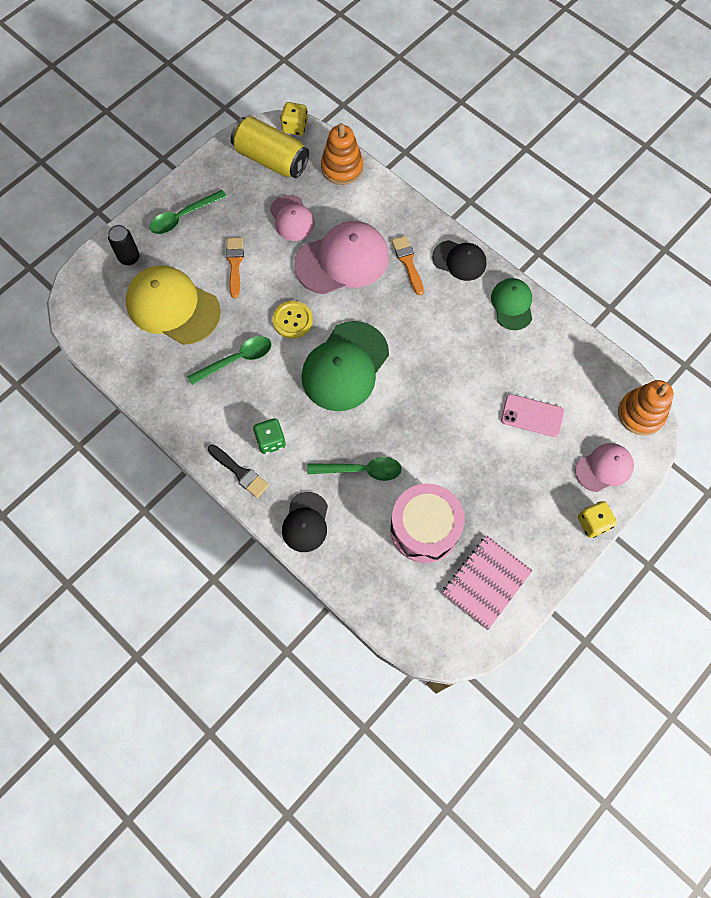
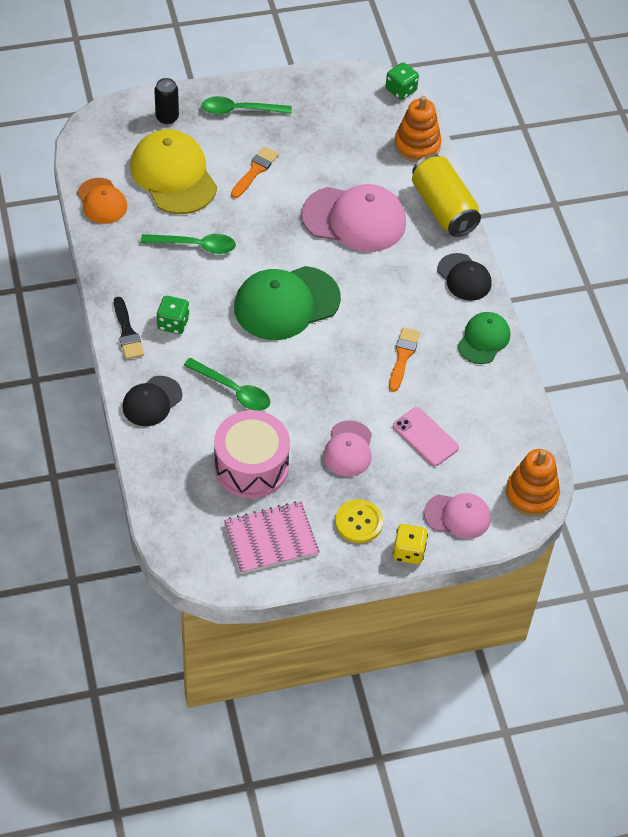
camera: 30 degrees right, 15 degrees down
(131, 366) = (102, 201): none -> orange cap
(271, 159) = (357, 105): yellow can -> yellow can (443, 208)
(292, 218) = (336, 162): pink cap -> pink cap (348, 449)
(292, 320) = (269, 242): yellow button -> yellow button (358, 522)
(295, 127) = (401, 90): yellow dice -> green dice
(408, 262) = (414, 253): orange brush -> orange brush (403, 356)

